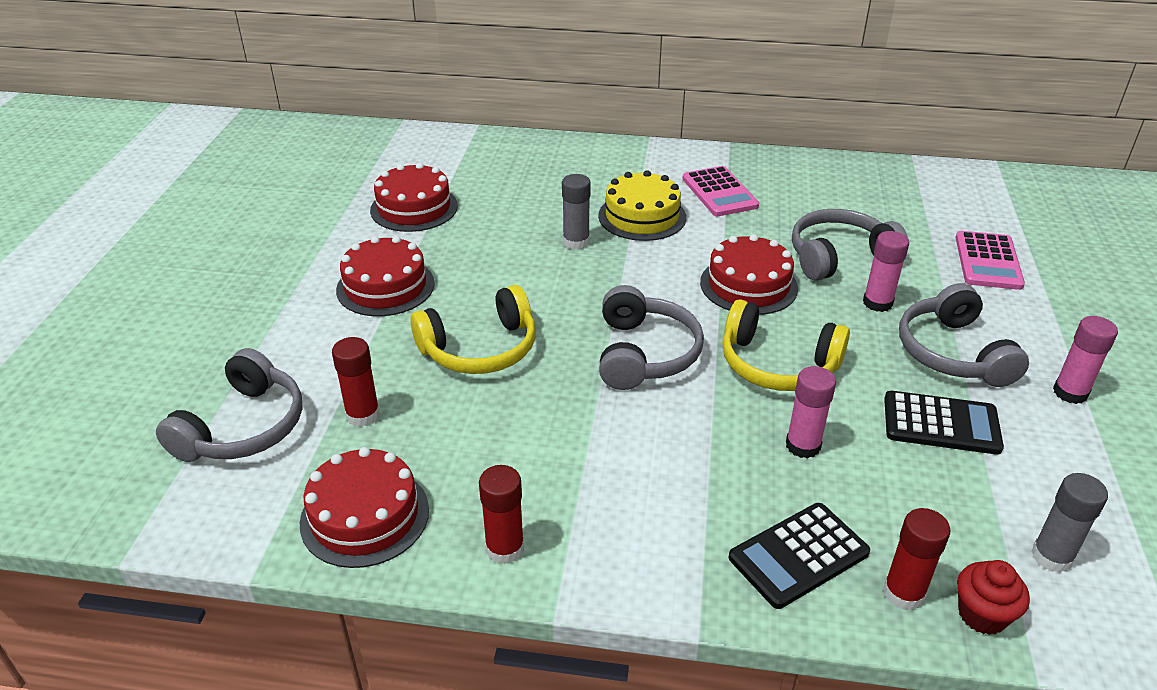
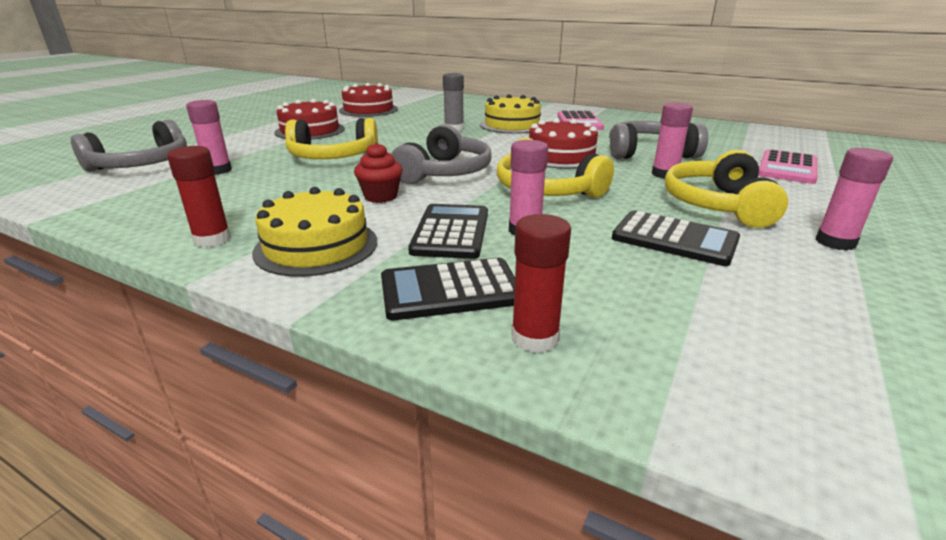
camera: 20 degrees right, 10 degrees down
(363, 415) = (218, 170): red glue stick -> pink glue stick
(365, 516) = (146, 208): red cake -> none
(624, 528) = (316, 246): none -> yellow cake
(735, 468) = (451, 232): none -> black calculator
(953, 353) = (718, 205): grey headphones -> yellow headphones
(982, 615) = (616, 376): red cupcake -> red cupcake (381, 196)
(1051, 556) = (743, 348): grey glue stick -> none

